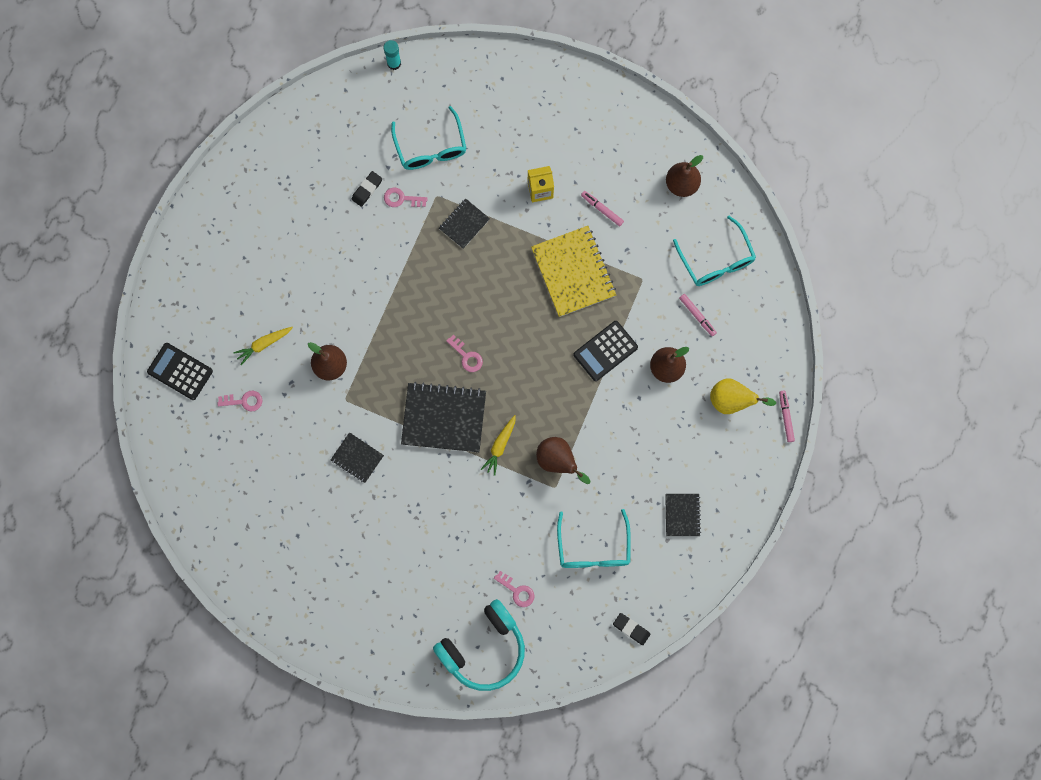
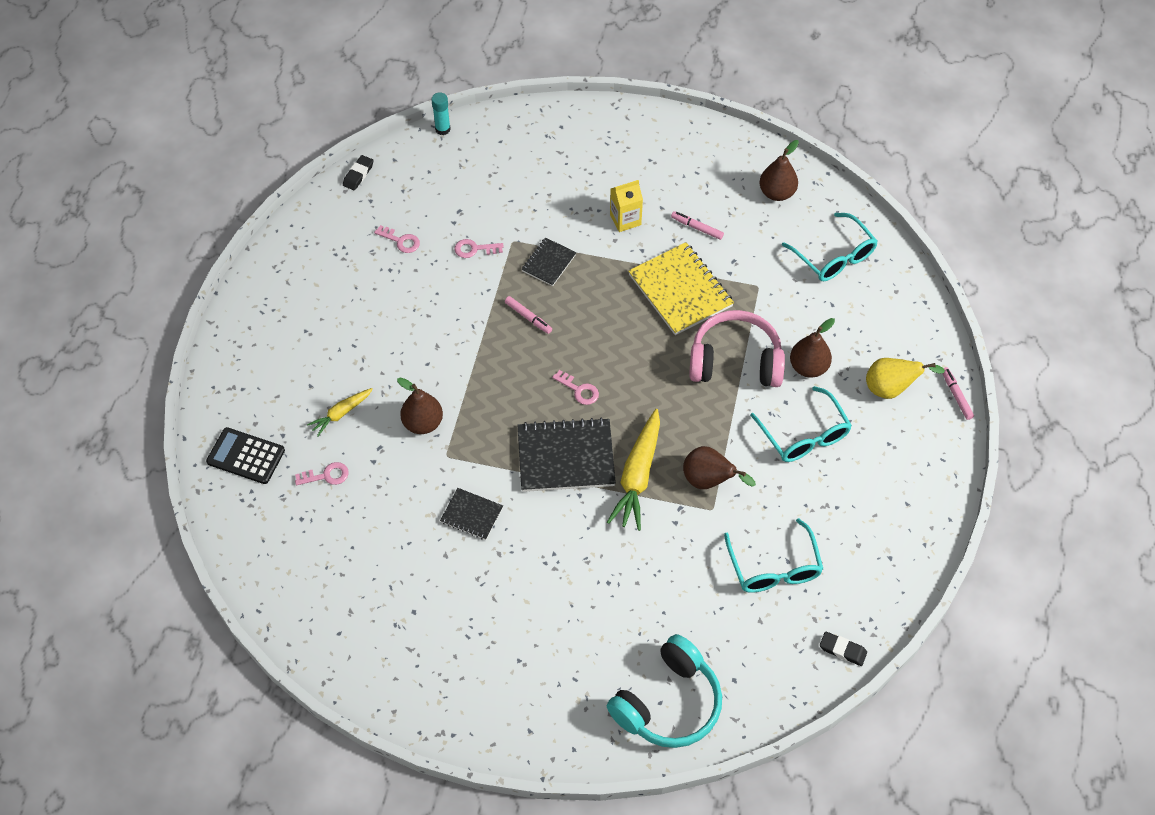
camera: 10 degrees left, 20 degrees down
(367, 189) = (434, 246): black eraser -> black eraser (358, 174)
(431, 148) = (497, 198): turquoise glasses -> turquoise glasses (804, 435)
(500, 446) = (638, 475): yellow carrot -> yellow carrot, size x1.81
(517, 591) = (694, 630): pink key -> pink key (401, 241)
(605, 351) = (735, 361): black calculator -> pink headphones
(682, 515) = (868, 515): black notebook -> none
(697, 316) = (828, 312): pink marker -> pink marker (528, 317)

